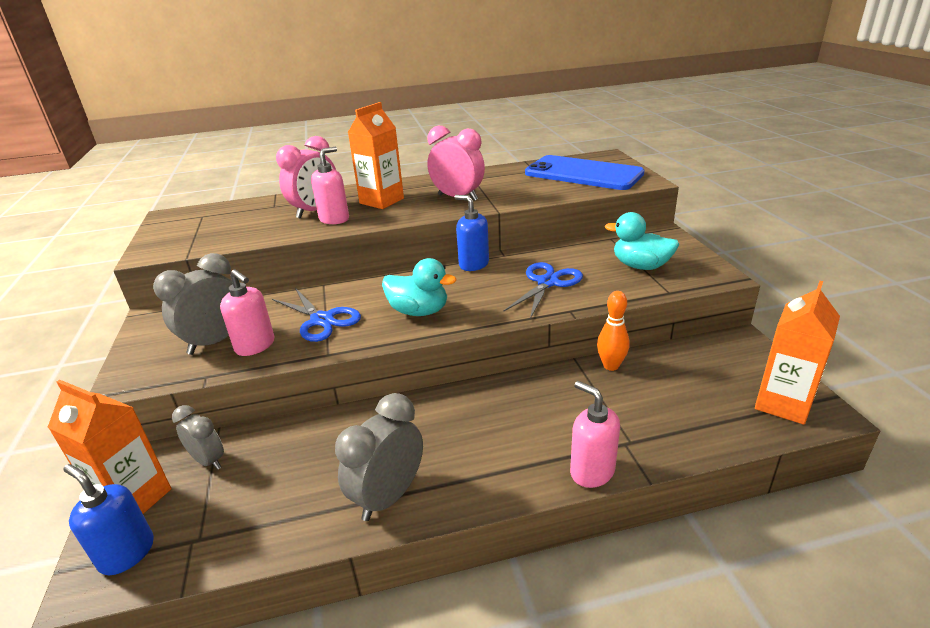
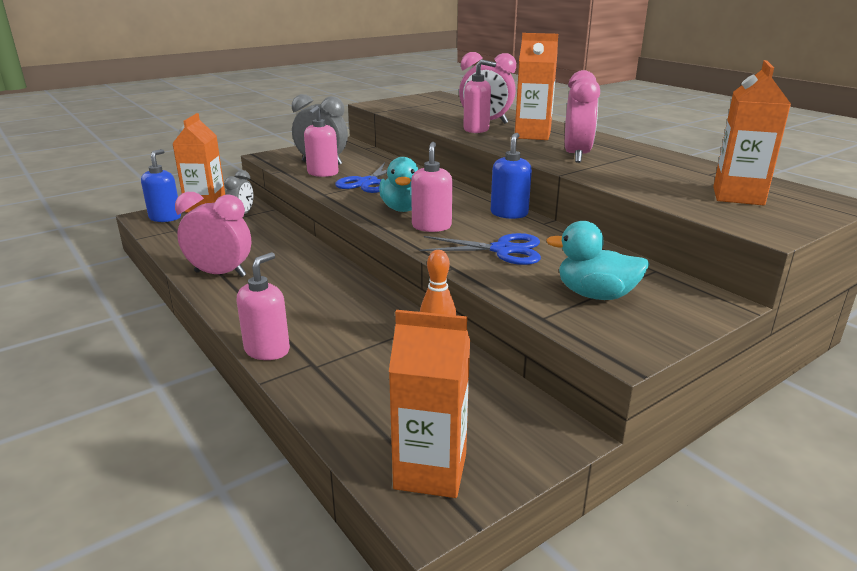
camera: 65 degrees right, 5 degrees down
(388, 496) = (220, 274): grey clock -> pink clock
(475, 304) = (431, 226): none -> pink soap dispenser
(583, 174) = (738, 196): blue phone -> orange carton
(640, 266) = (595, 295): turquoise duck -> turquoise duck turned 75 degrees counterclockwise

